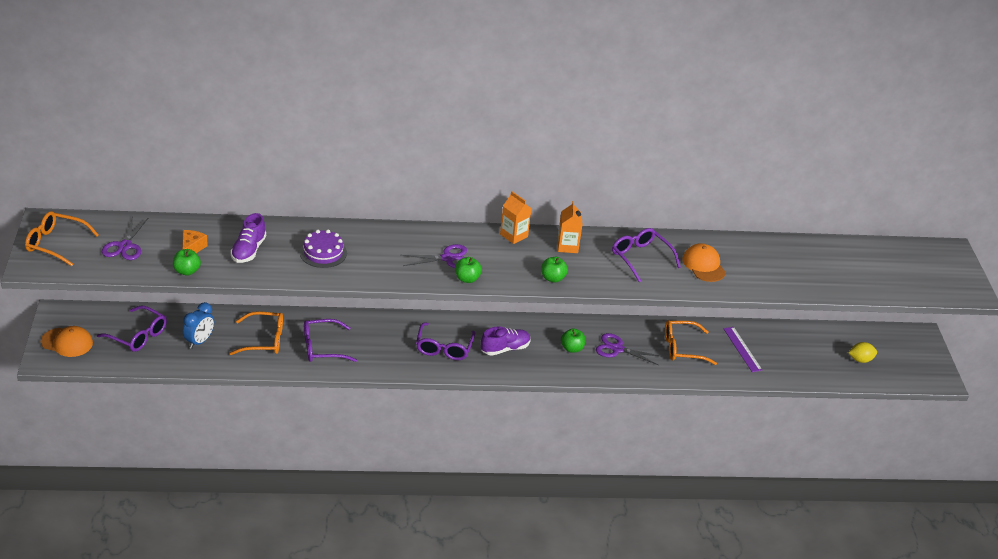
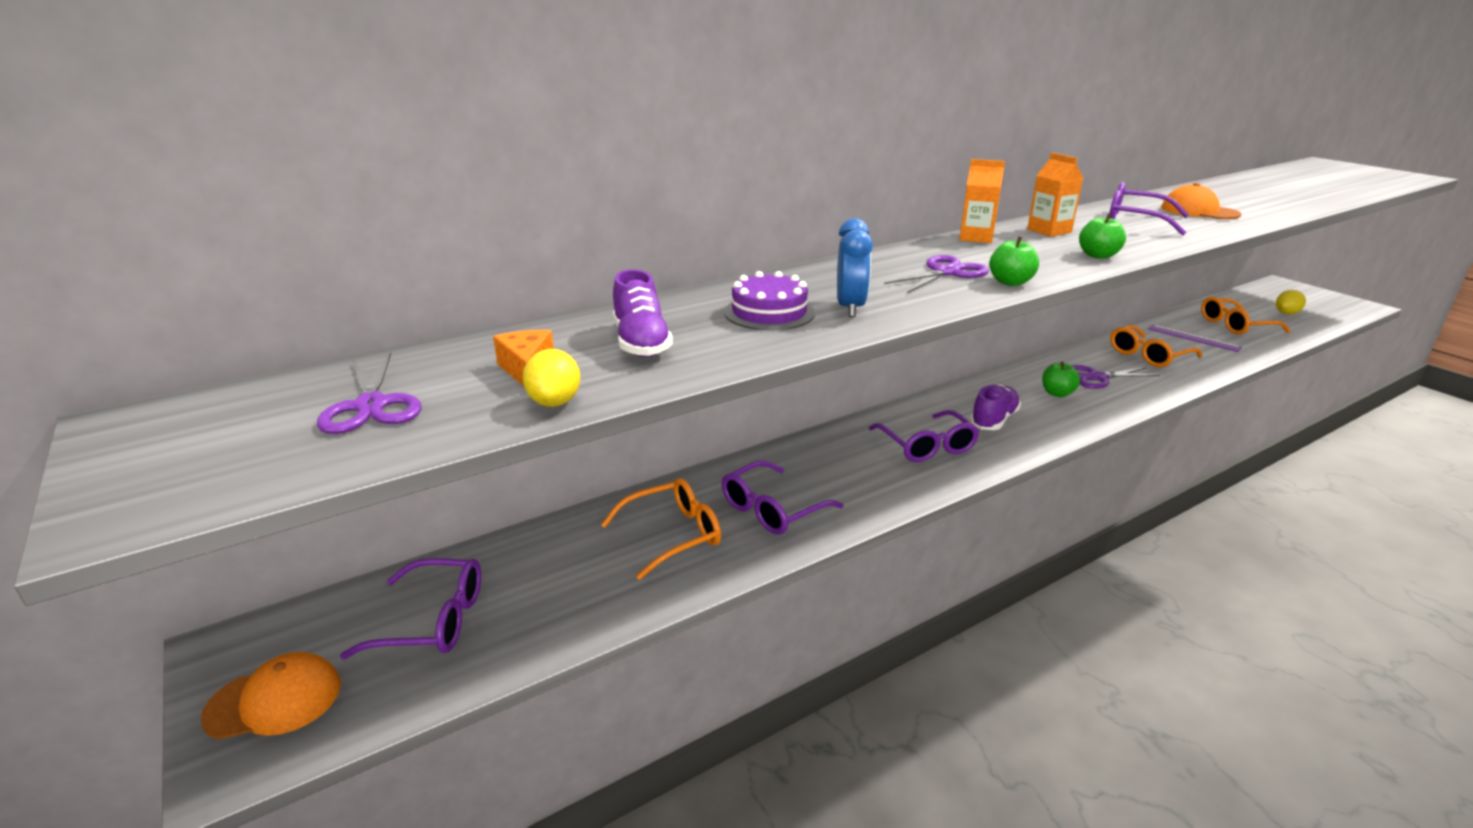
camera: 25 degrees left, 10 degrees down
(55, 244) = (177, 451): orange glasses -> orange glasses (1235, 325)
(187, 271) = (555, 402): green apple -> yellow lemon
(199, 341) = (563, 582): blue clock -> blue clock (850, 308)

